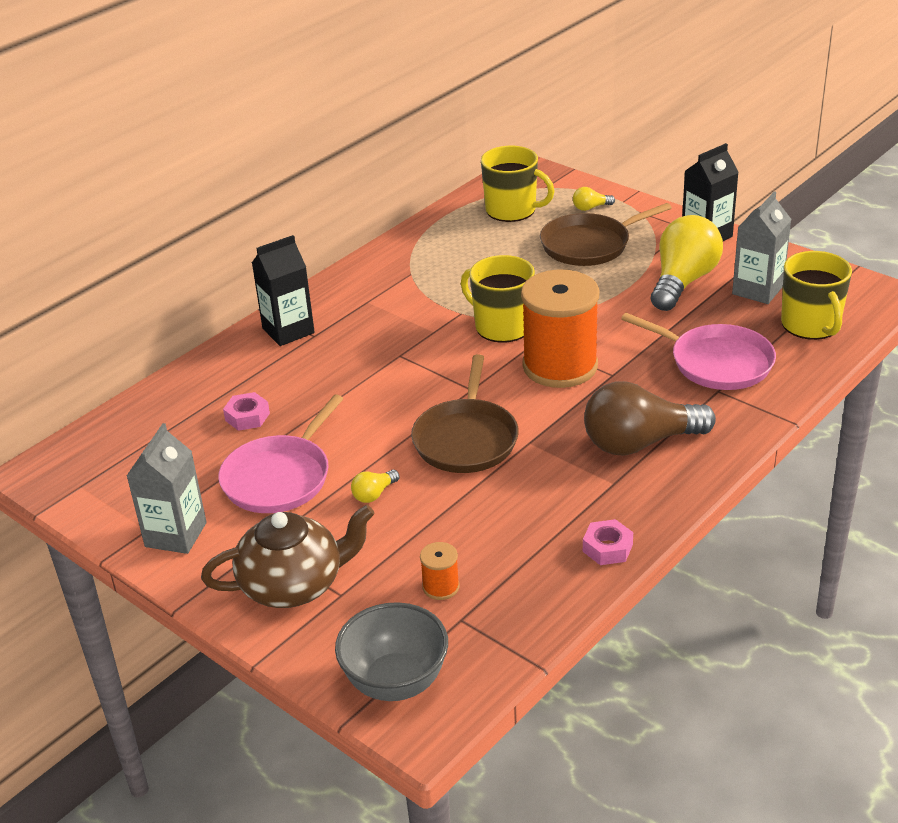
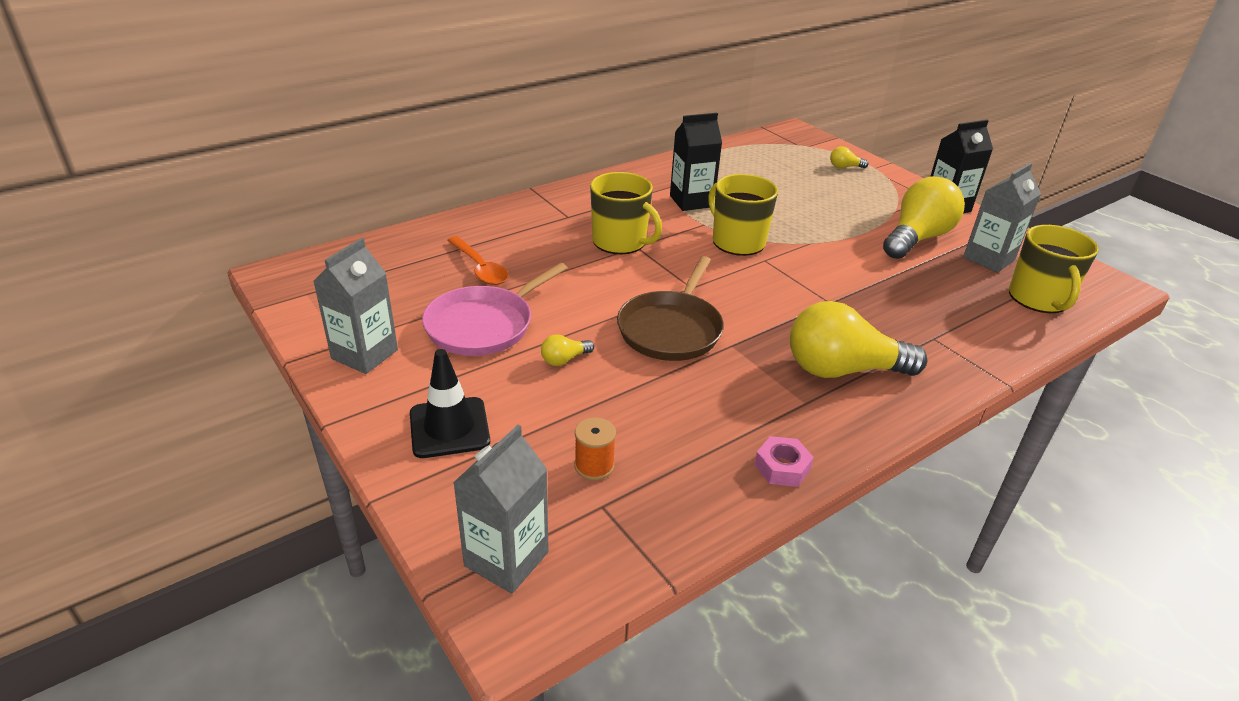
camera: 10 degrees right, 0 degrees up
(247, 417) = (480, 268): pink nut -> orange spoon
(288, 331) = (547, 208): black carton -> black carton (691, 201)
(293, 585) = (449, 428): brown teapot -> black traffic cone
(395, 682) = (506, 559): grey bowl -> grey carton
(512, 210) = (775, 157): yellow mug -> yellow mug (620, 242)
(560, 366) = (781, 285): orange spool -> none
(589, 245) = (836, 194): brown pan -> none
(639, 443) = (842, 370): brown light bulb -> yellow light bulb
(716, 362) = (936, 312): pink pan -> none

